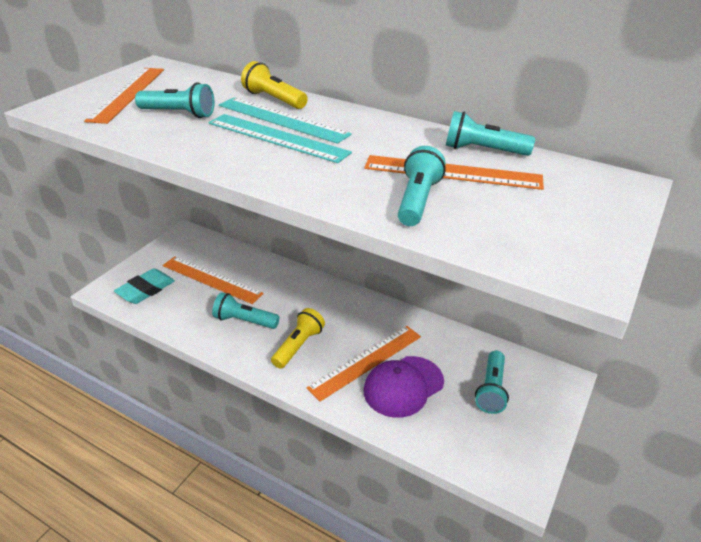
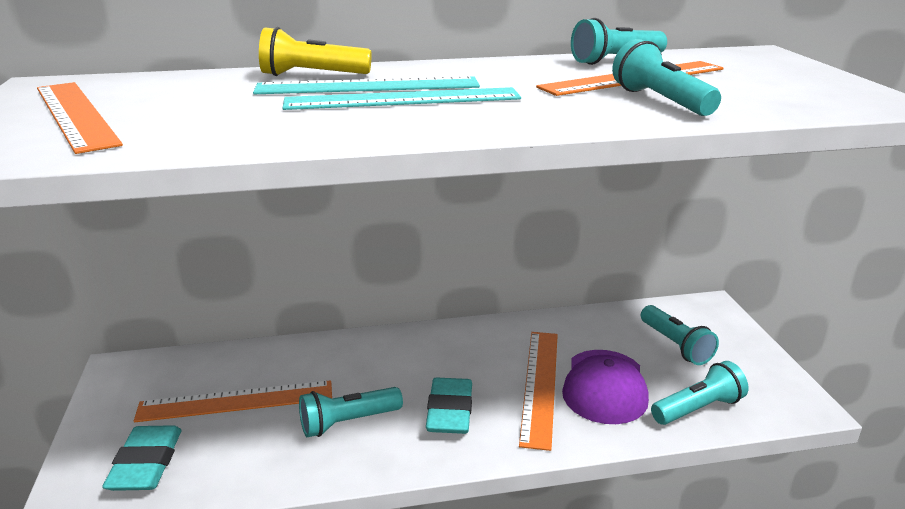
camera: 40 degrees left, 10 degrees down
(179, 113) = (215, 112): turquoise flashlight -> turquoise flashlight (698, 408)
(298, 346) = (449, 411): yellow flashlight -> turquoise eraser

